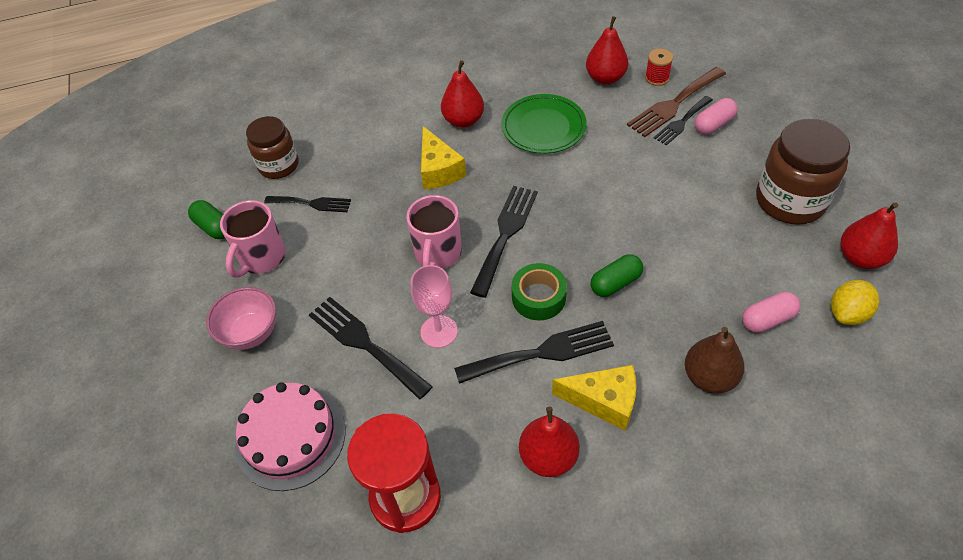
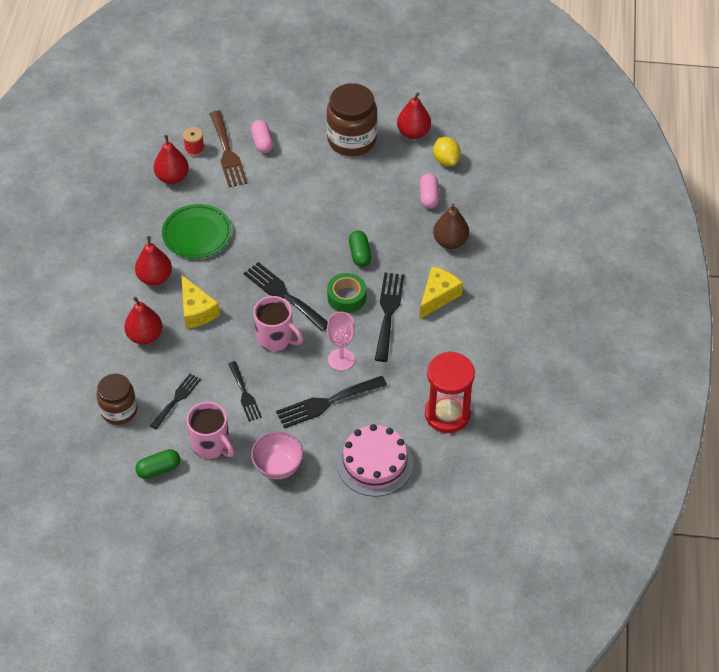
camera: 70 degrees left, 0 degrees up
(438, 170) = (196, 311): yellow cheese -> yellow cheese turned 60 degrees clockwise
(548, 457) = (458, 337): red pear -> red pear (145, 336)
(682, 122) = (248, 157): black fork -> black fork (244, 394)

